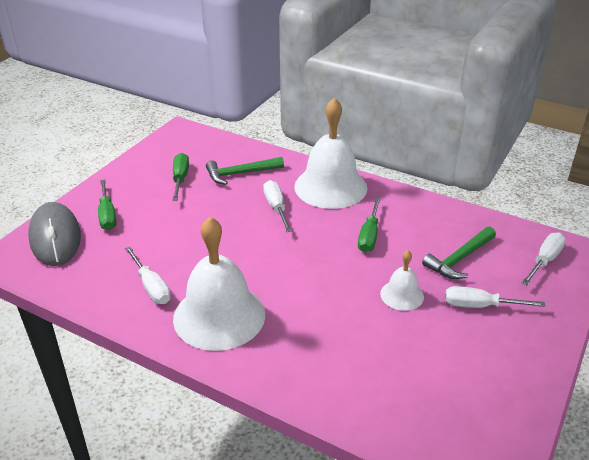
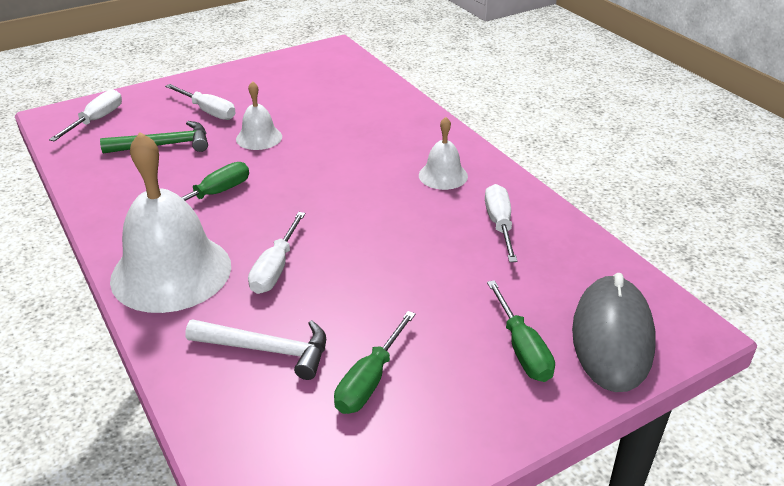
camera: 150 degrees left, 0 degrees up
(107, 215) = (522, 349): green screwdriver -> green screwdriver turned 150 degrees clockwise
(219, 316) = (443, 175): white bell -> white bell, size x0.49
(241, 174) = (266, 350): green hammer -> white hammer
(544, 260) = (96, 120): white screwdriver -> white screwdriver turned 135 degrees clockwise

